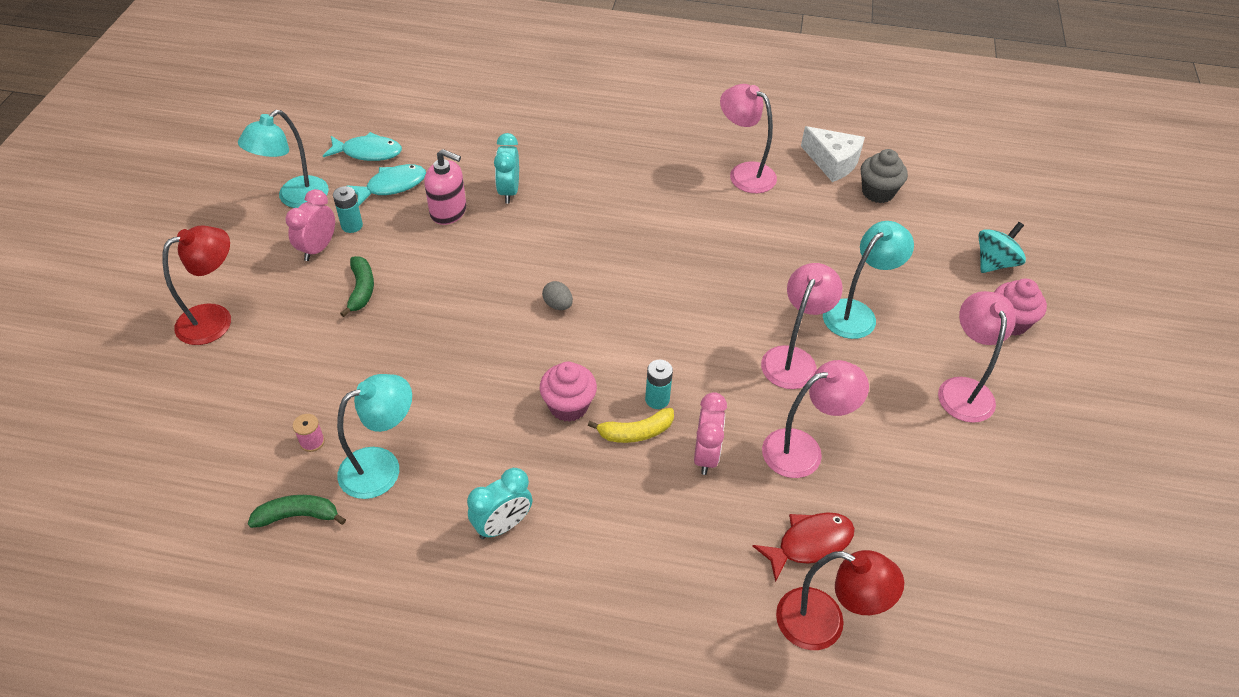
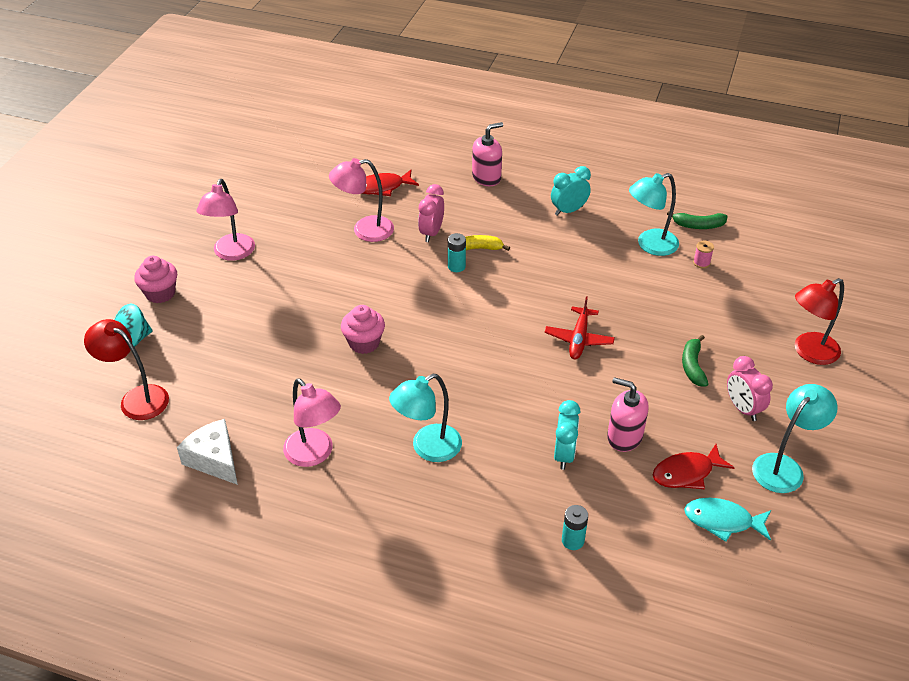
camera: 170 degrees left, 5 degrees down
(318, 248) = (742, 408): pink clock -> pink clock turned 120 degrees clockwise
(352, 225) = (717, 430): turquoise battery -> turquoise battery (572, 541)
(392, 186) = (686, 473): turquoise fish -> red fish
(492, 310) = (579, 339): none -> red plane
(558, 305) = (523, 338): grey egg -> none
(568, 406) = (521, 268): pink cupcake -> pink cupcake (364, 343)
(644, 590) = (486, 177): none -> pink soap dispenser
(793, 359) = (346, 283): pink lamp -> none
(824, 624) = (390, 157): red lamp -> red lamp (136, 398)
(856, 313) = (278, 311): turquoise lamp -> turquoise lamp (427, 448)
(877, 192) = (189, 419): grey cupcake -> none

